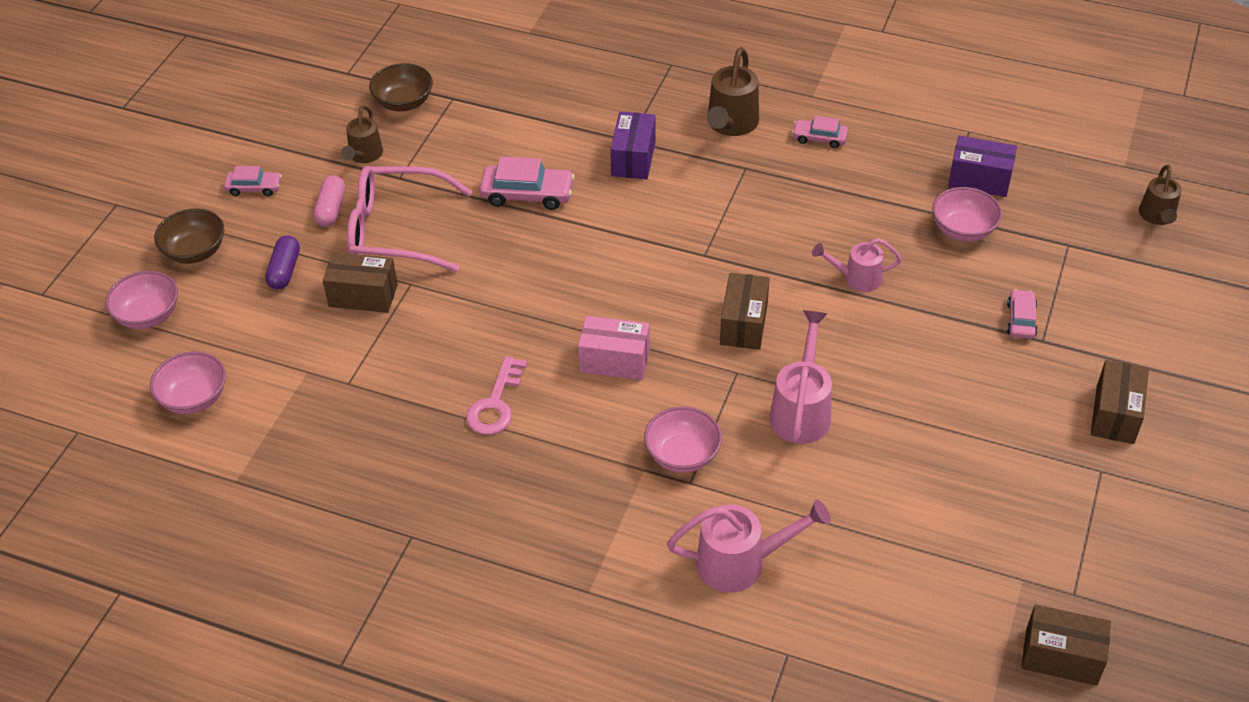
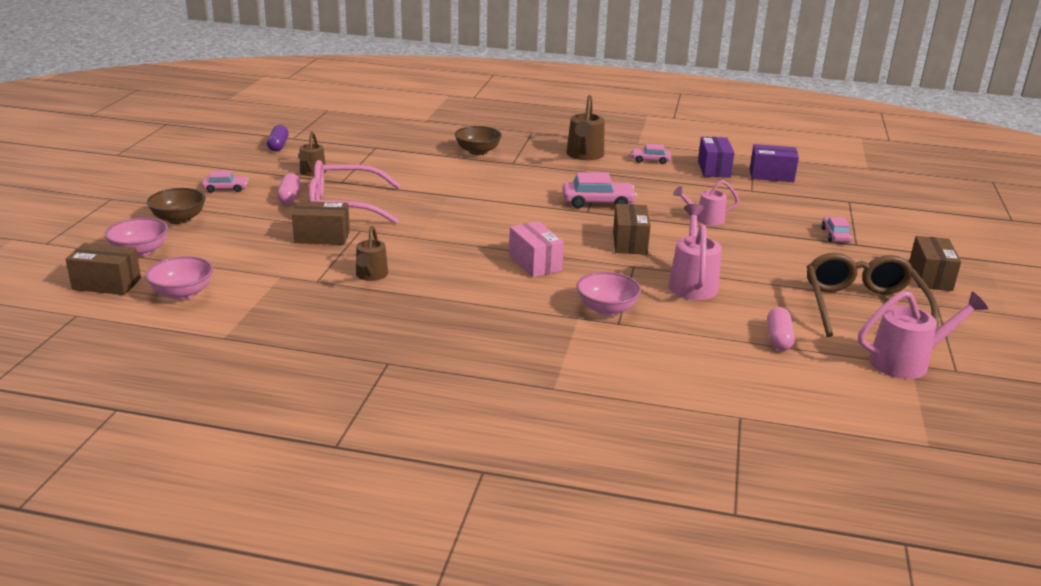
camera: 10 degrees left, 20 degrees down
(284, 270) = (255, 226): purple capsule -> purple capsule (278, 145)
(403, 102) = (338, 150): brown bowl -> brown bowl (478, 151)
(495, 403) = (444, 287): pink key -> none
(527, 194) = (443, 187): pink car -> pink car (598, 202)
(614, 361) = (535, 263): pink box -> pink box turned 60 degrees clockwise
(633, 158) = (518, 171): purple box -> purple box (713, 169)
(741, 563) = (678, 365): pink watering can -> pink watering can (907, 362)
(876, 522) = (778, 338): none -> pink capsule
(963, 230) = (771, 196): pink bowl -> none
(1003, 469) = (863, 307): none -> brown glasses
(1061, 657) = (967, 406): brown box -> brown box (107, 284)
(1157, 216) = (903, 188): brown watering can -> brown watering can (371, 275)

